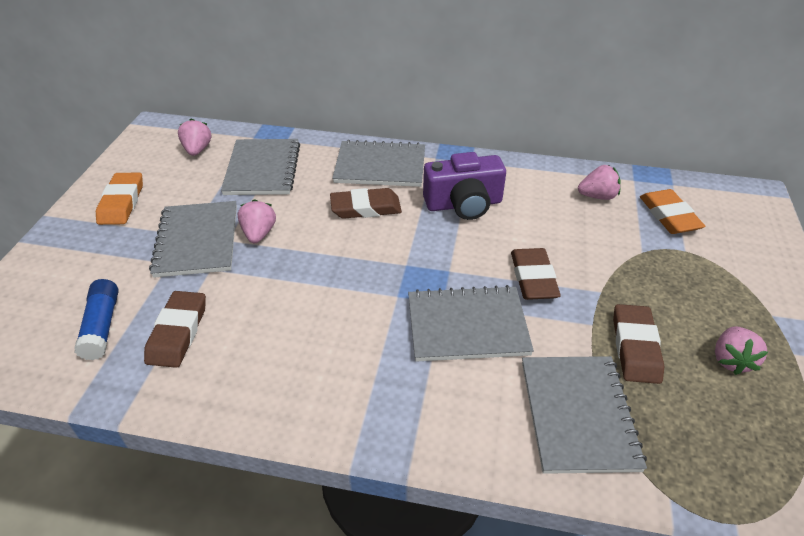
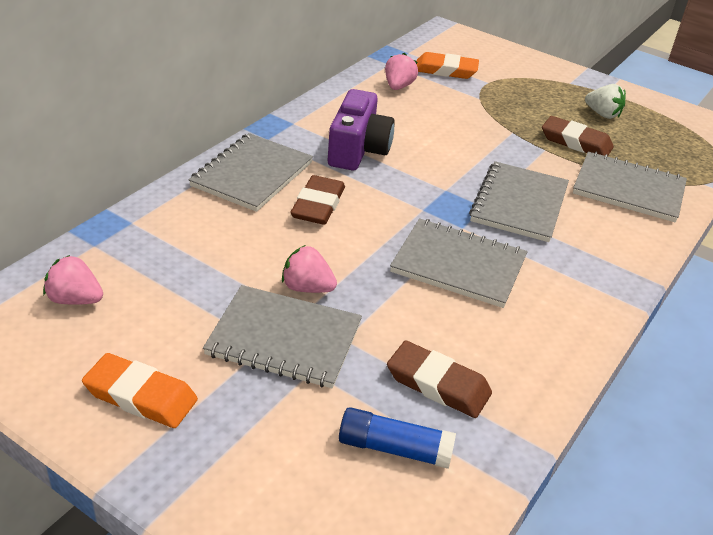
camera: 70 degrees left, 5 degrees down
(262, 169) = (178, 255): grey notebook -> grey notebook (458, 265)
(533, 278) = (480, 153): brown eraser -> none
(731, 360) = (602, 114): pink strawberry -> white strawberry

